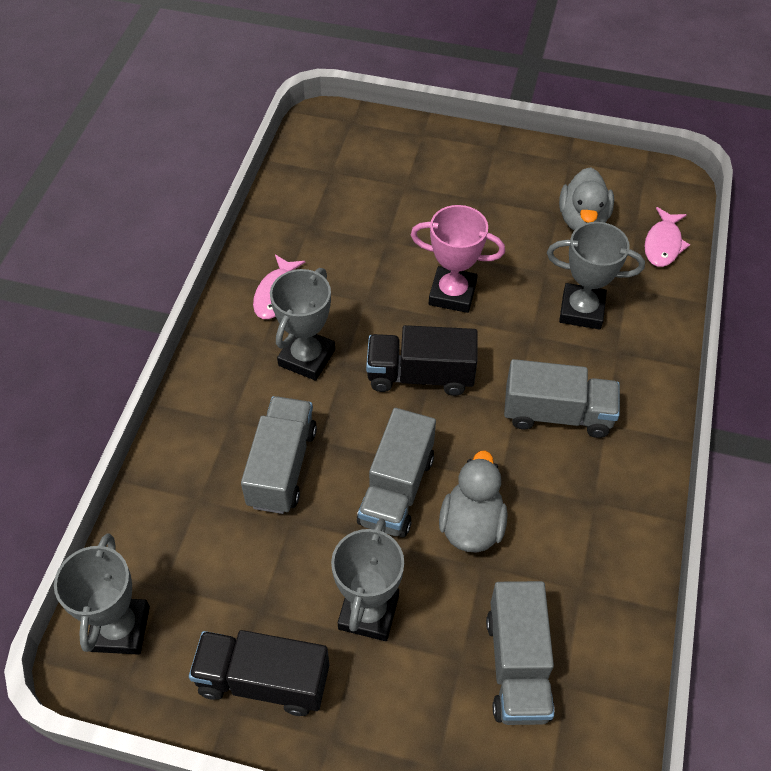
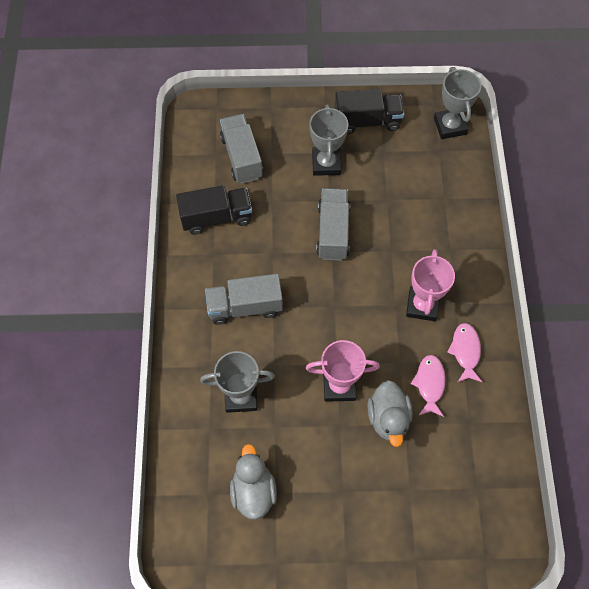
camera: 165 degrees right, 10 degrees up
(282, 467) = (405, 228): grey truck -> none
(306, 357) = (422, 305): grey trophy -> pink trophy
(420, 375) = (342, 312): black truck -> black truck (216, 217)
(471, 525) = (283, 222): grey duck -> grey duck (388, 418)
(663, 244) = (184, 482): pink fish -> pink fish (429, 384)

